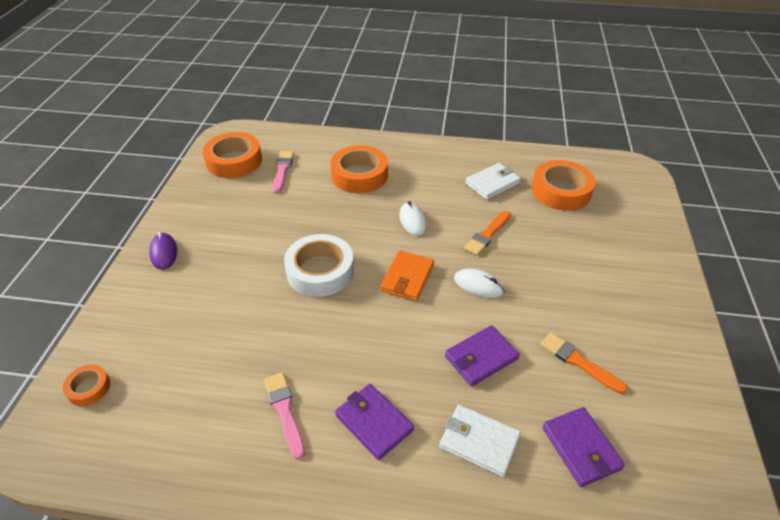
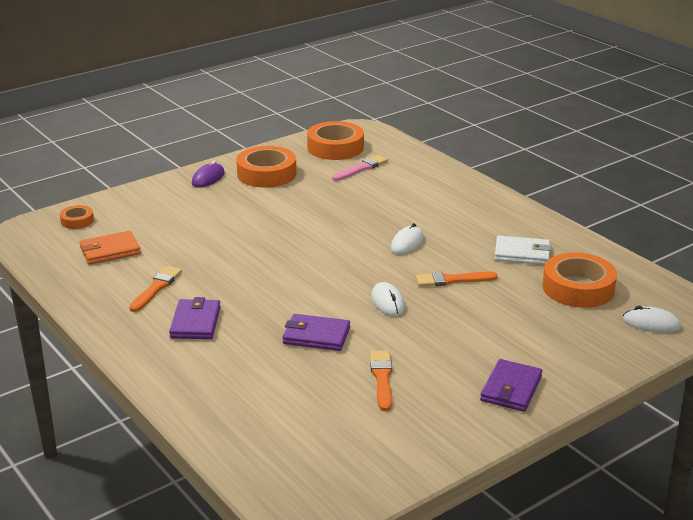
camera: 45 degrees right, 15 degrees down
(285, 411) = (156, 288): pink brush -> orange brush
(320, 271) = (289, 236): white tape -> none
(359, 175) = (416, 197): orange tape -> orange tape (266, 174)
(407, 278) = (342, 271): orange wallet -> orange wallet (110, 251)
(479, 442) = (241, 368): white wallet -> none
(581, 448) = (299, 411): purple wallet -> purple wallet (511, 389)
(632, 193) = (651, 323): none -> white mouse

